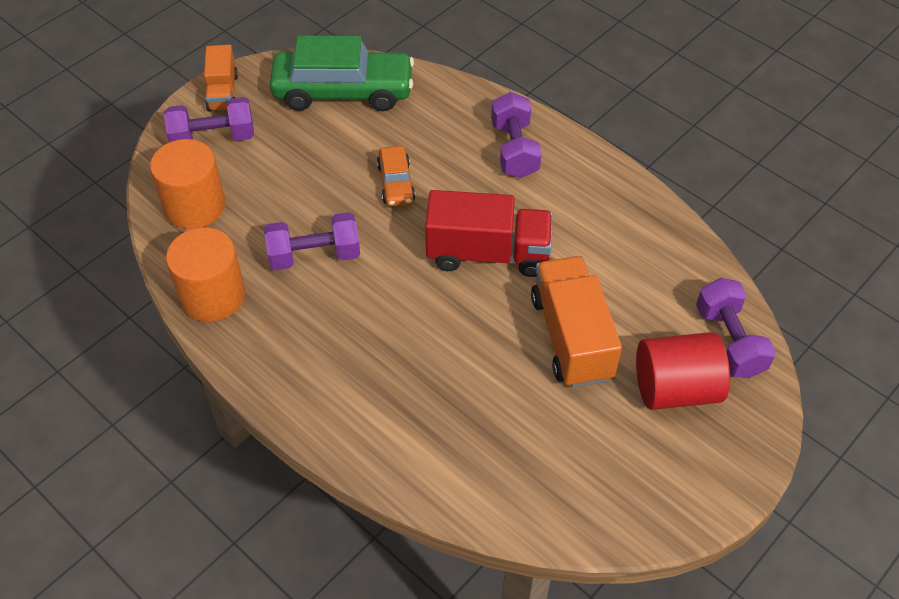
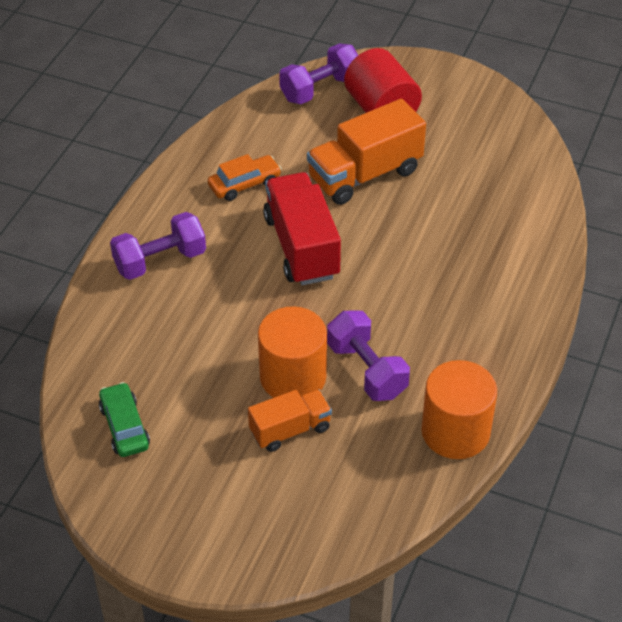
camera: 110 degrees left, 5 degrees down
(194, 206) = (353, 496): orange cylinder -> orange cylinder (293, 377)
(213, 138) = (246, 522): purple dumbbell -> none
(223, 92) = (168, 545): orange truck -> orange truck (290, 430)
(343, 91) = (124, 426): green car -> green car, size x0.50
(396, 183) = (244, 337): orange car -> orange car (244, 184)

